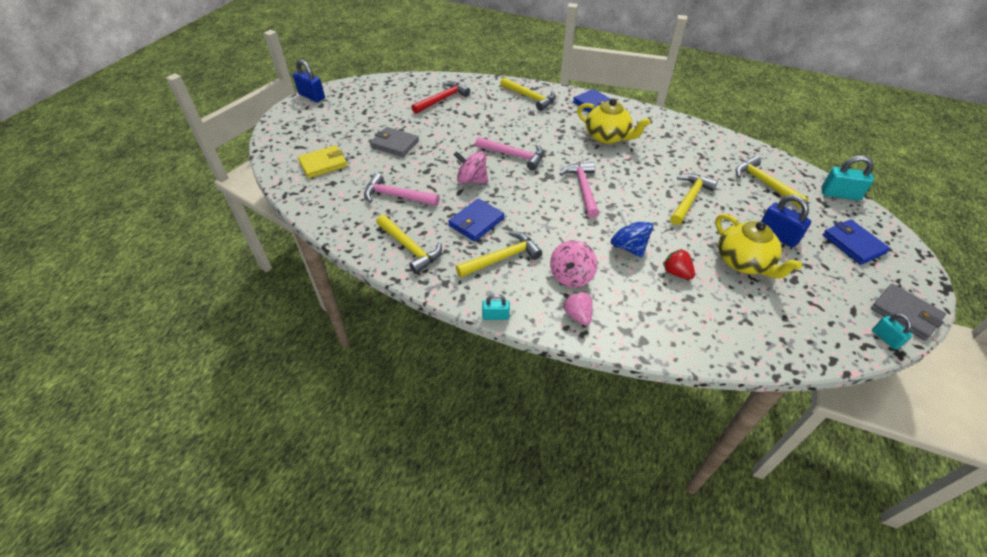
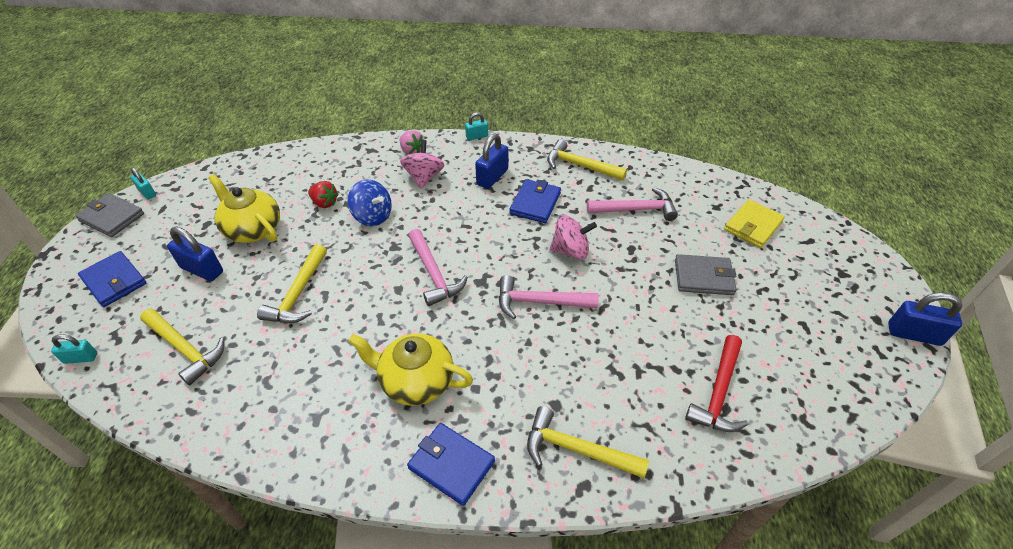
camera: 160 degrees right, 0 degrees up
(502, 258) = (492, 177): yellow hammer -> blue padlock
(839, 194) = (81, 358): turquoise padlock -> turquoise padlock, size x0.60

